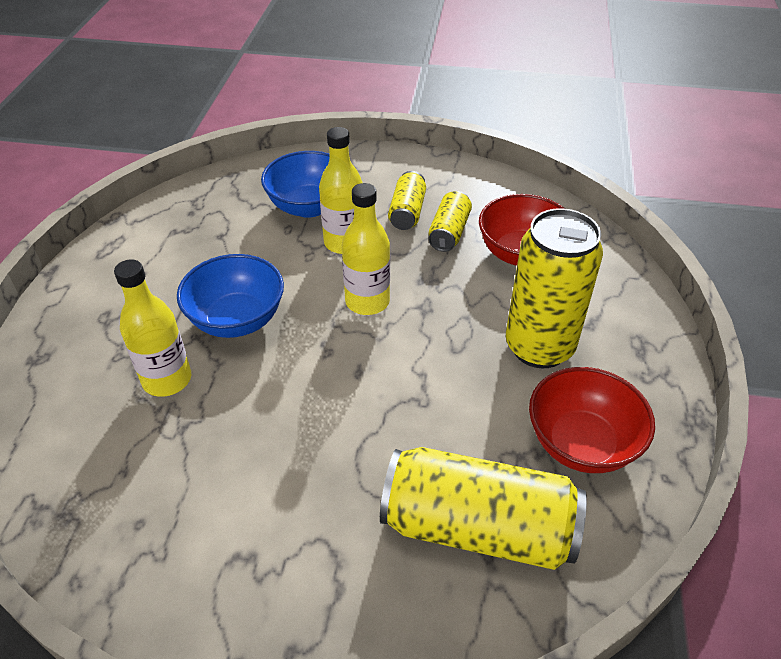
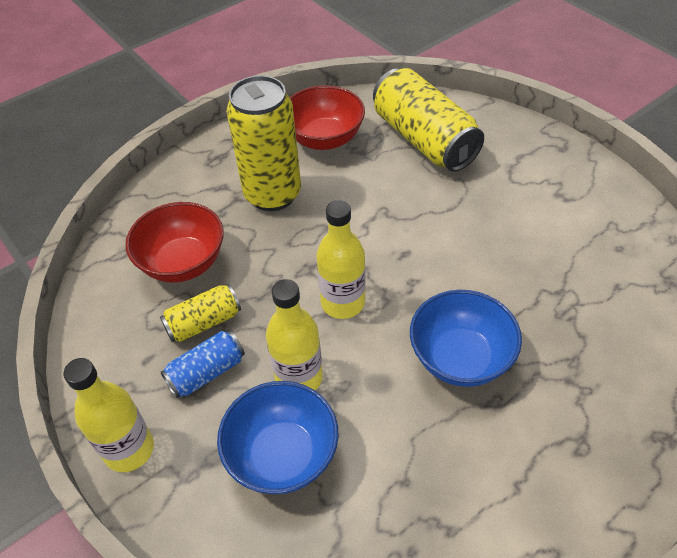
camera: 135 degrees left, 5 degrees up
(167, 380) = (552, 338): yellow bottle -> yellow bottle (129, 449)
(407, 212) = (207, 372): yellow can -> blue can

